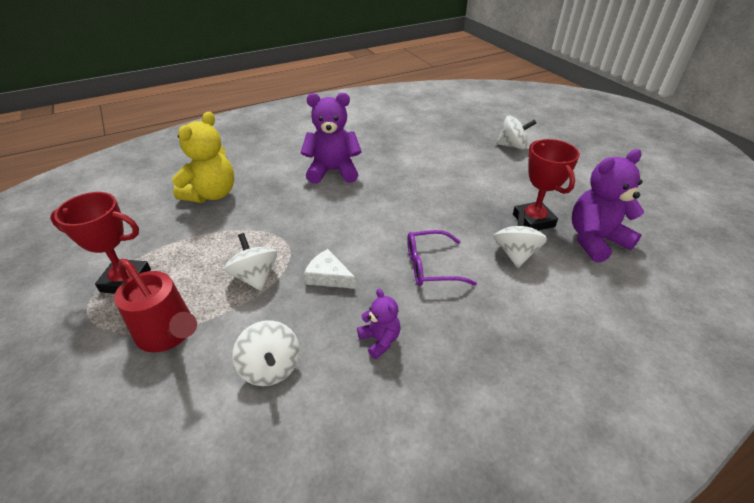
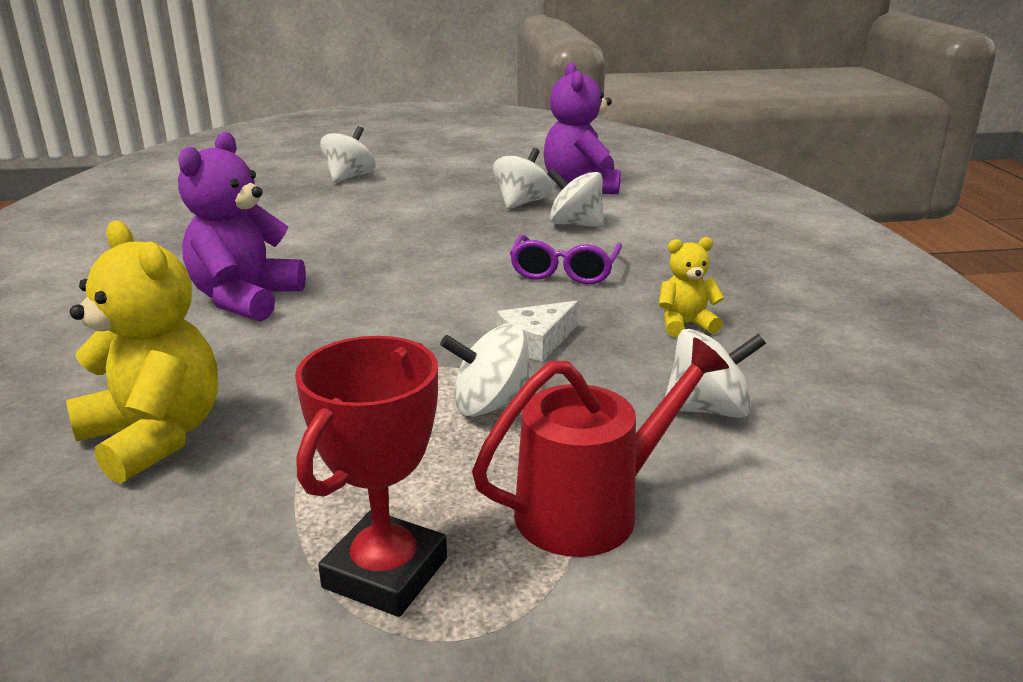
camera: 70 degrees left, 15 degrees down
(380, 340) = (685, 325): purple teddy bear -> yellow teddy bear
(533, 220) = (522, 203): red trophy -> white spinning top

